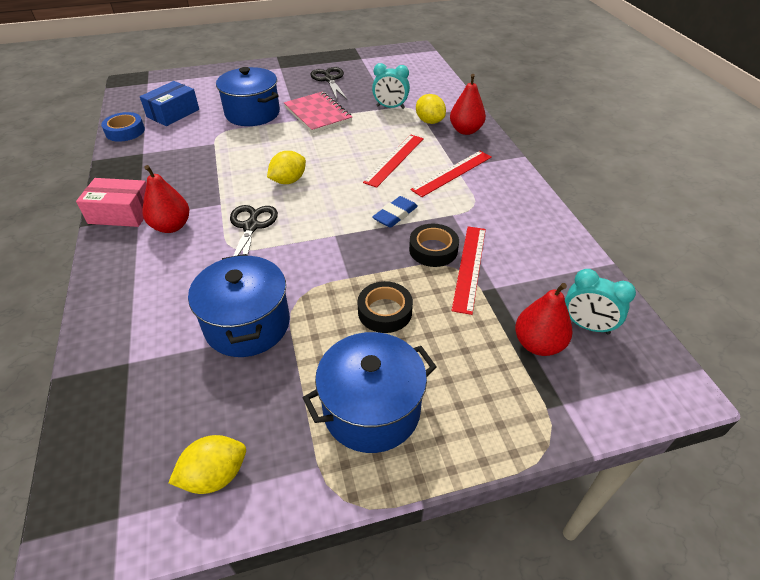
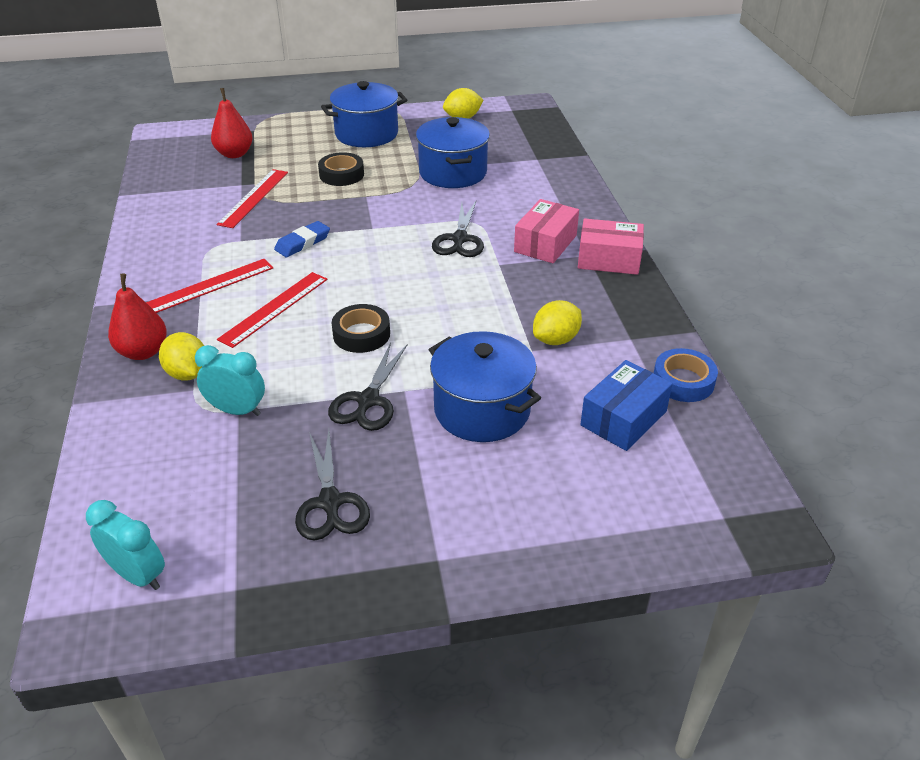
camera: 175 degrees left, 5 degrees down
(171, 226) = (545, 243): red pear -> pink box
(288, 181) = (419, 287): yellow lemon -> yellow lemon (556, 339)
(318, 114) = (368, 401): pink notebook -> black scissors
(433, 250) = (279, 211): black tape -> black tape (361, 334)
(586, 326) = (188, 161): turquoise clock -> turquoise clock (138, 575)

